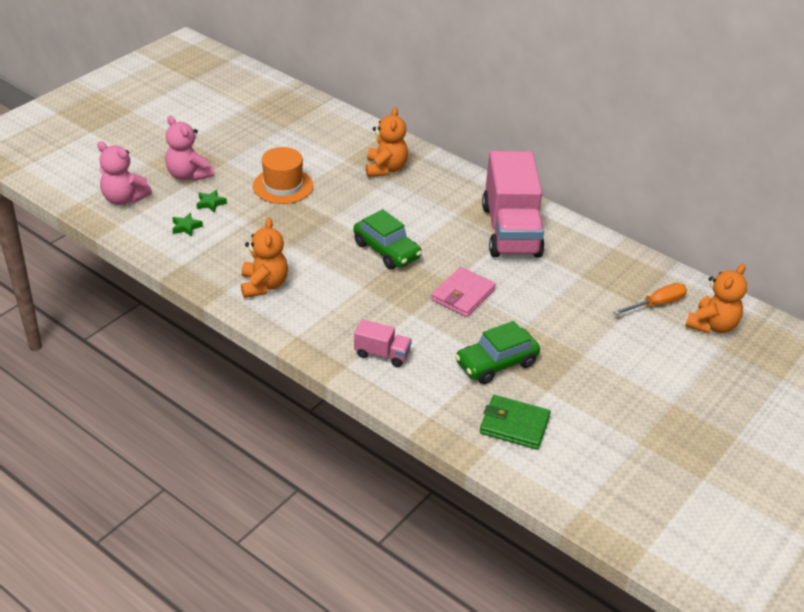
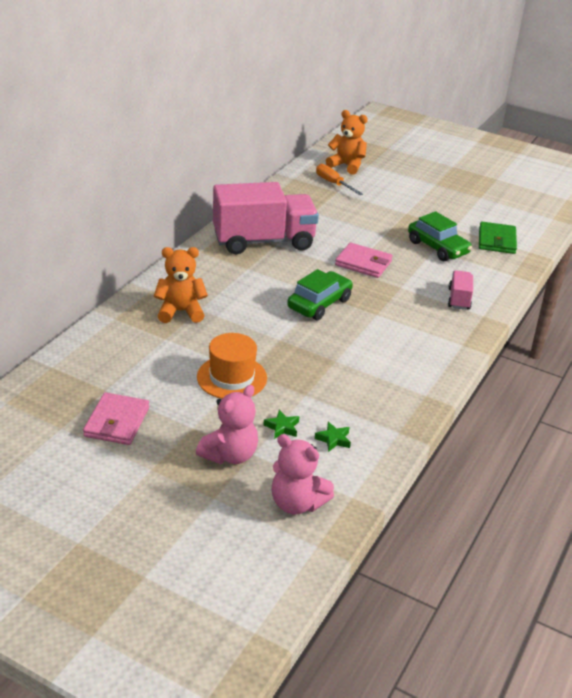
camera: 100 degrees left, 5 degrees down
(124, 199) = (297, 503): pink teddy bear -> pink teddy bear turned 105 degrees clockwise
(244, 130) = (117, 422): none -> pink wallet
(264, 285) = (404, 371): orange teddy bear -> none

